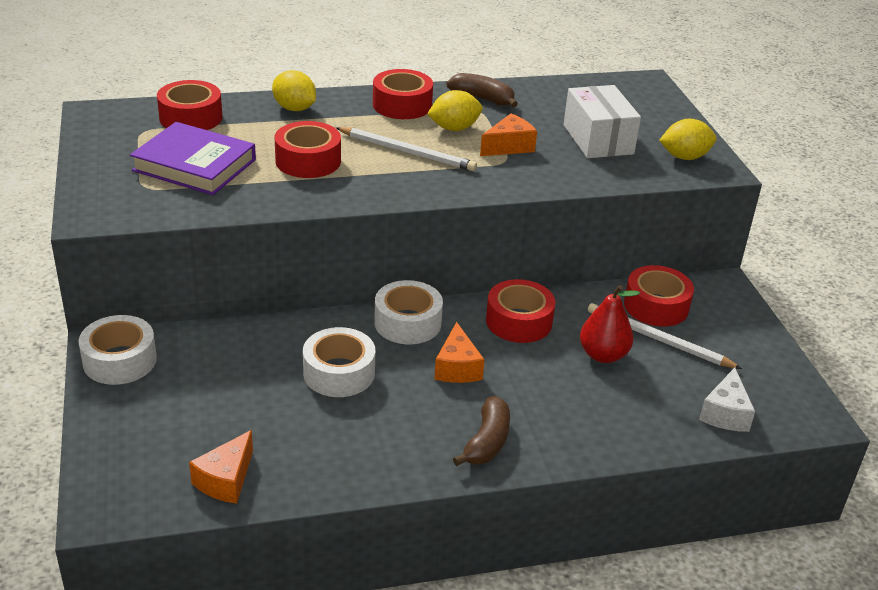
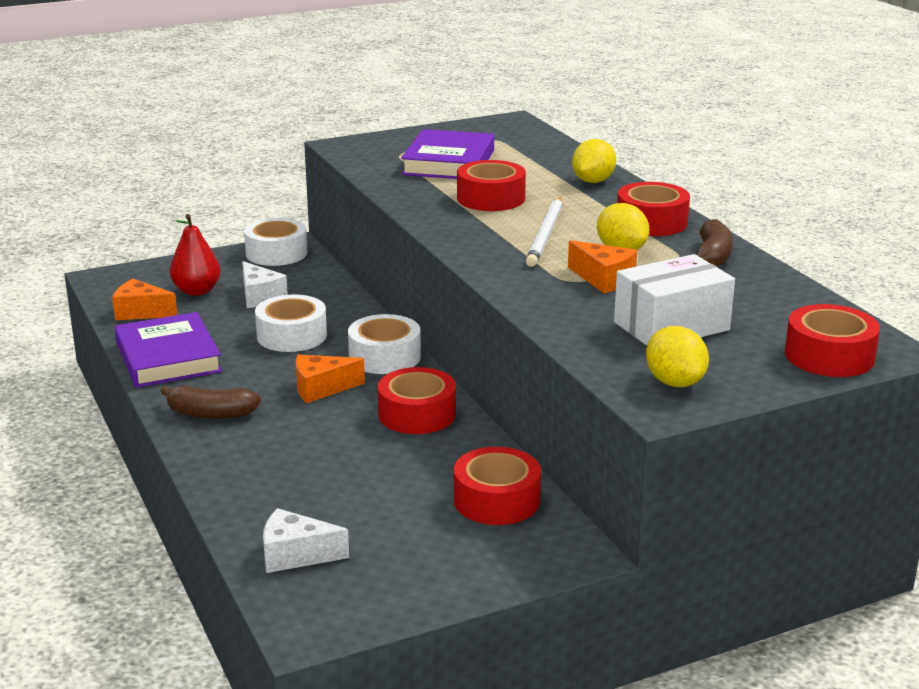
camera: 80 degrees right, 10 degrees down
(191, 117) = (535, 149): red tape -> red tape (829, 356)
(233, 384) = (260, 297): none -> white cheese
(353, 464) = (168, 357): none -> purple book
(603, 355) = (377, 468): red pear -> red pear (196, 291)
(658, 339) = (425, 504): white pencil -> none

